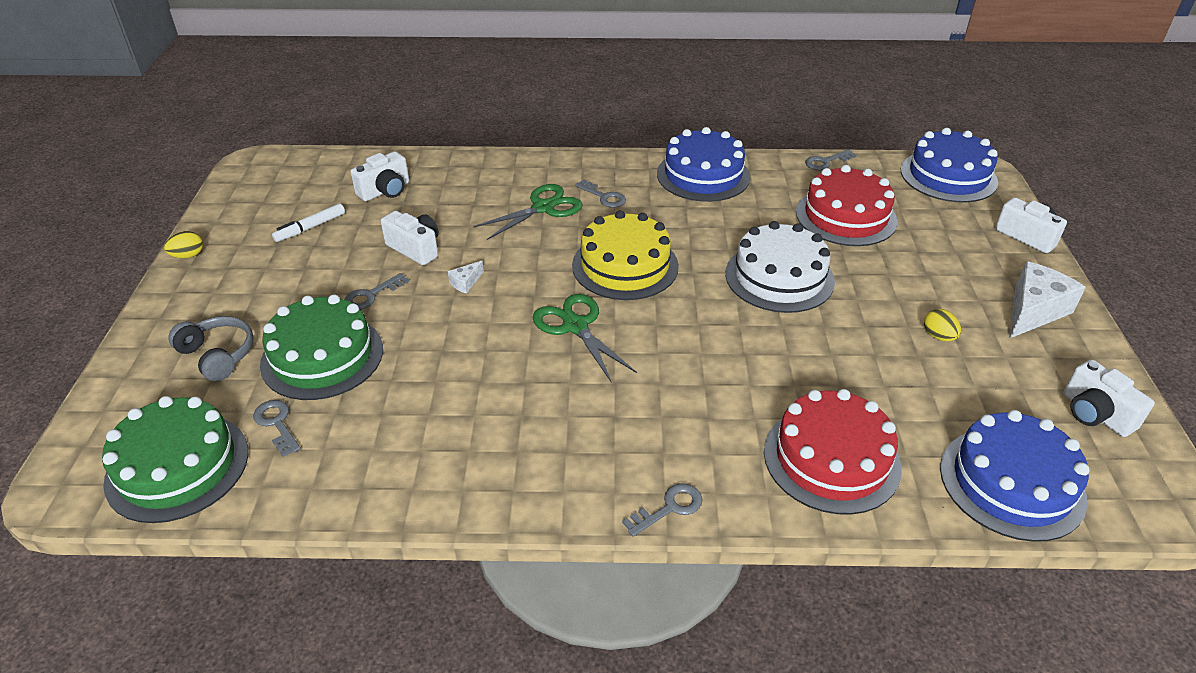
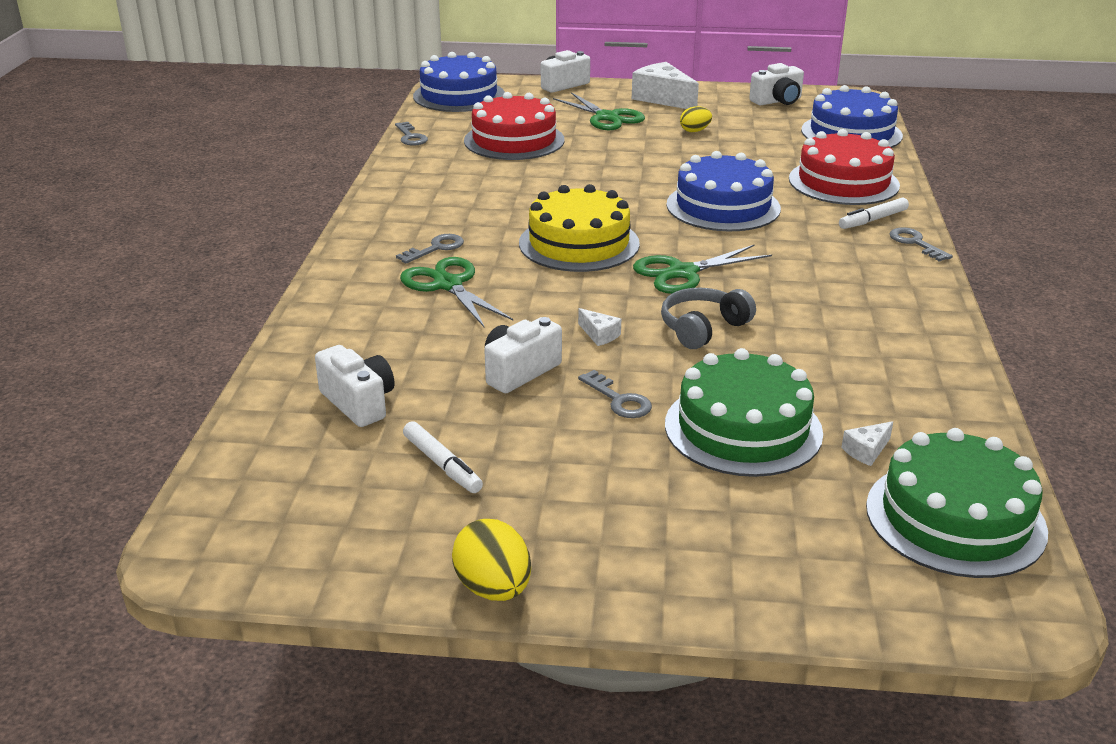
camera: 85 degrees left, 10 degrees down
(188, 256) = (493, 588): yellow egg -> yellow egg, size x1.54
(218, 355) = (747, 516): grey headphones -> grey headphones (703, 328)
(277, 424) = (866, 451): grey key -> white cheese
(703, 175) = (411, 194): blue cake -> blue cake (723, 206)
(726, 476) = (873, 220): none -> white marker
(779, 277) = (608, 176): white cake -> none
(943, 271) = (607, 117): none -> green scissors

